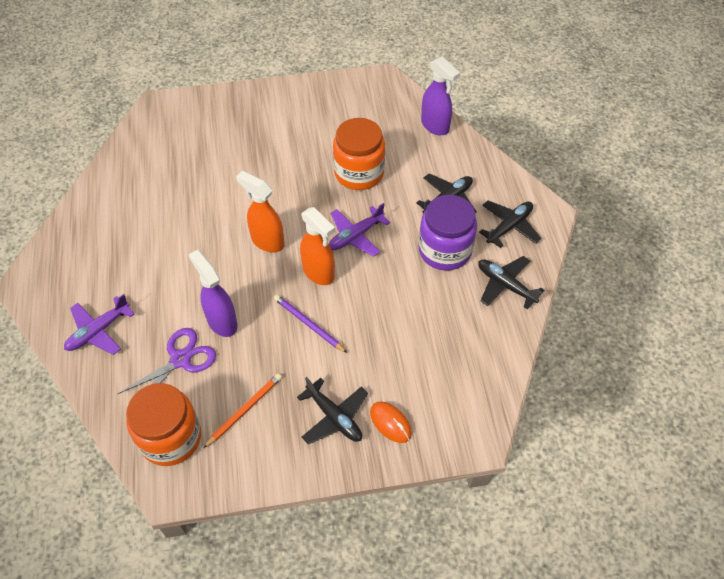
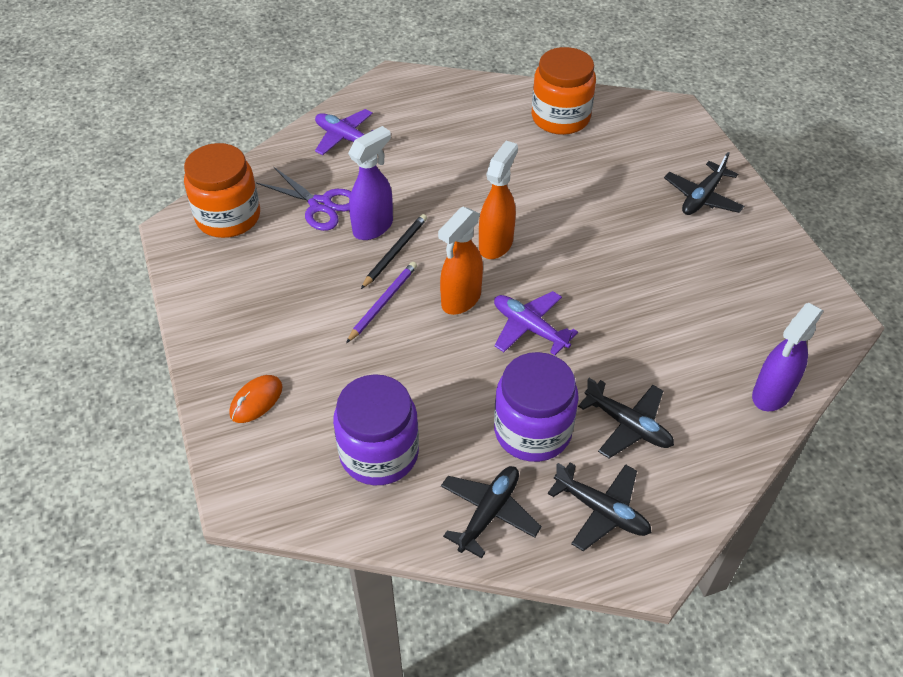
camera: 80 degrees right, 5 degrees down
(244, 410) = (264, 267): orange pencil -> none
(256, 309) = (395, 252): none -> black pencil
(334, 417) = (260, 346): black plane -> black plane (702, 197)
(359, 173) = (640, 316): orange jar -> orange jar (560, 117)
(451, 343) = (379, 453): none -> purple jar

